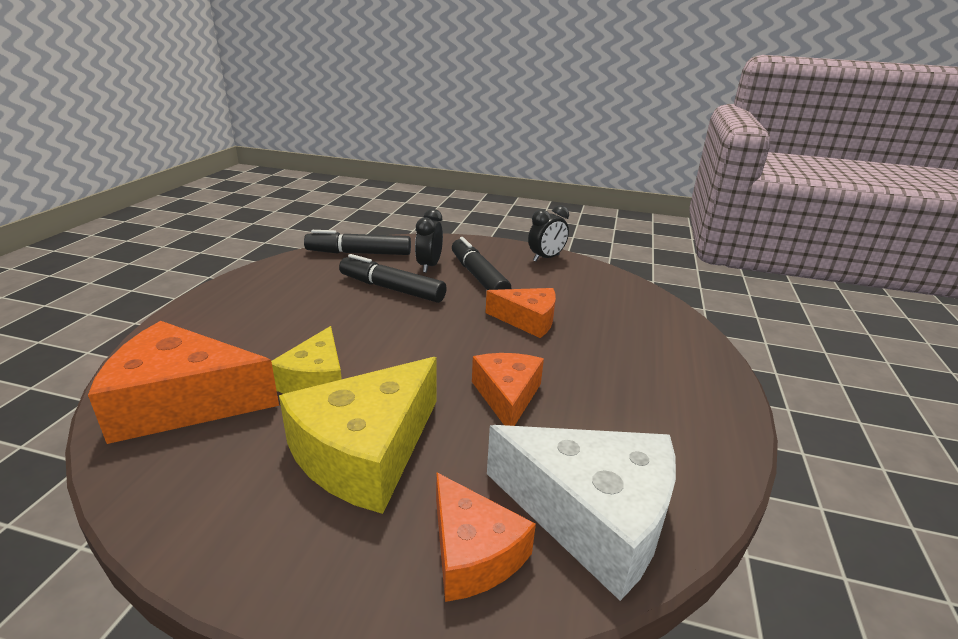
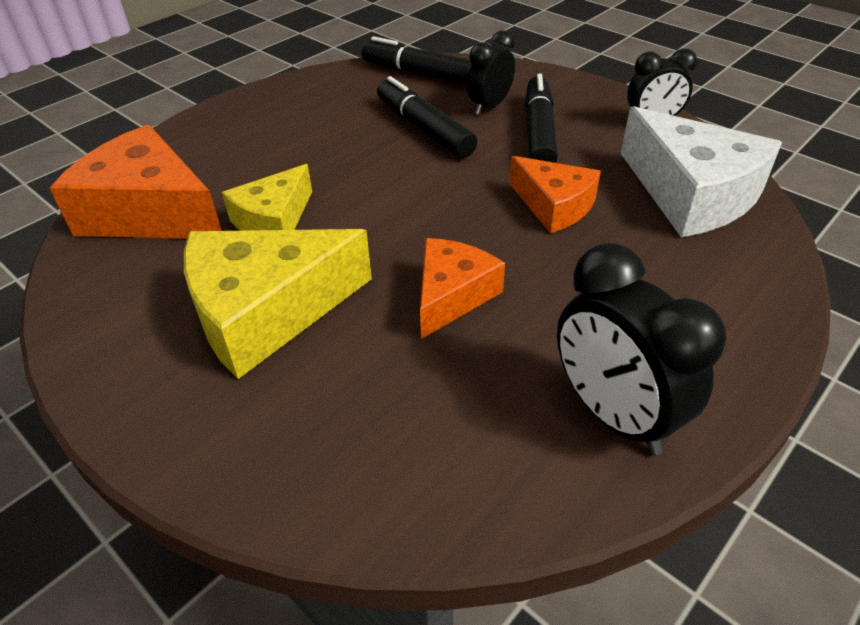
camera: 30 degrees right, 15 degrees up
(472, 552) = (288, 448): orange cheese -> none
(592, 516) = (433, 461): white cheese -> white cheese (691, 194)
(677, 440) = (613, 414): none -> black clock

